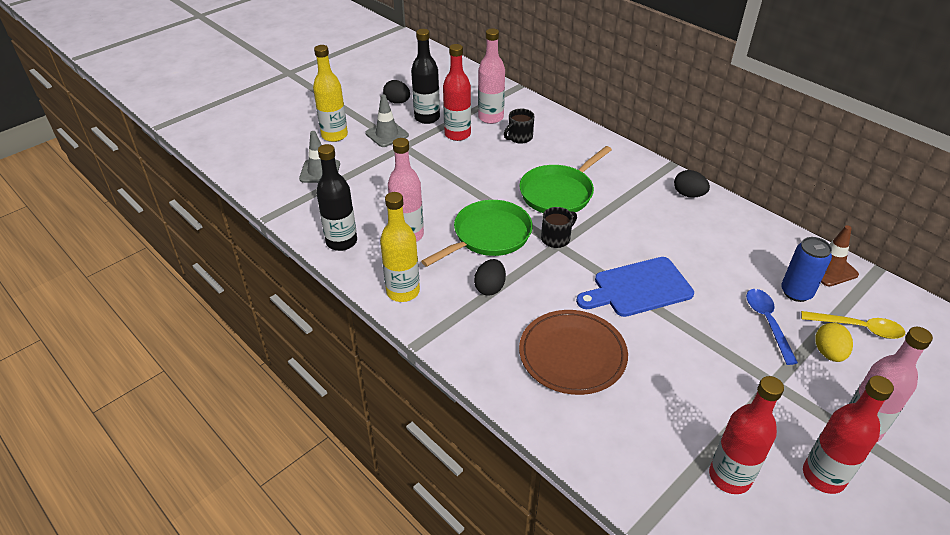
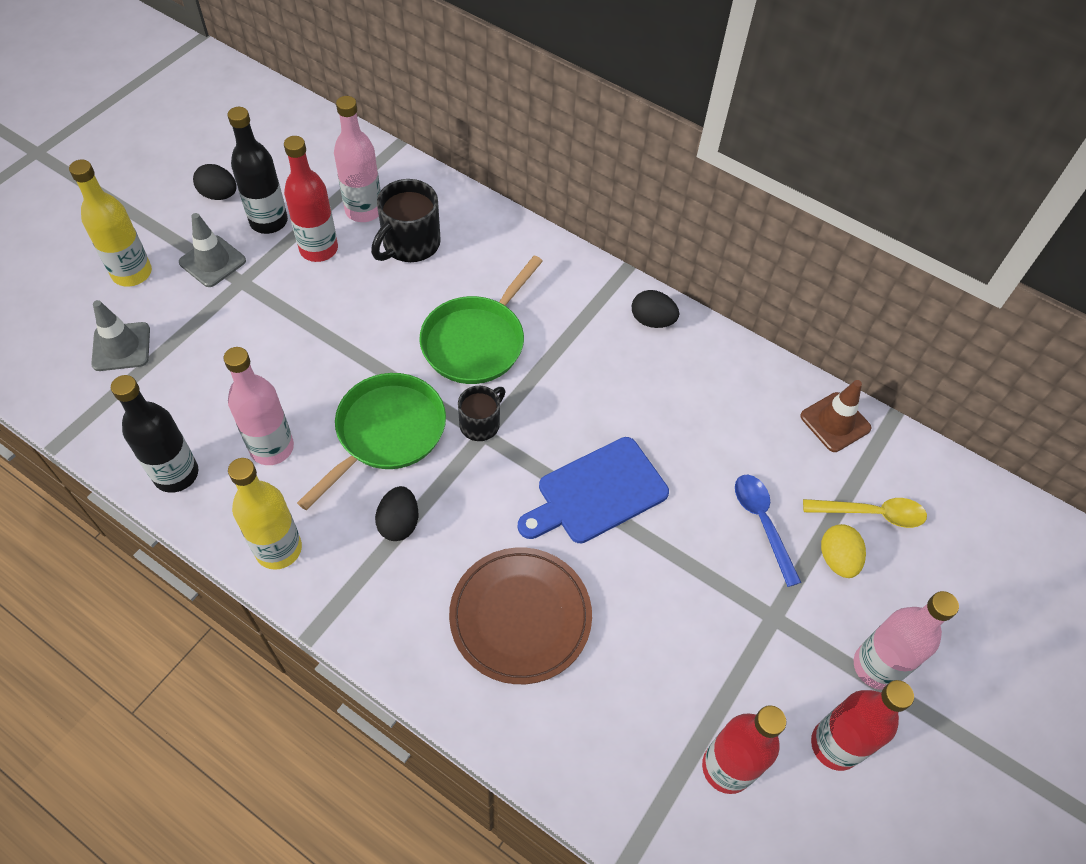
camera: 15 degrees left, 15 degrees up
(519, 137) = (410, 244): black mug -> black mug, size x1.60
(796, 292) = (796, 468): blue can -> none

